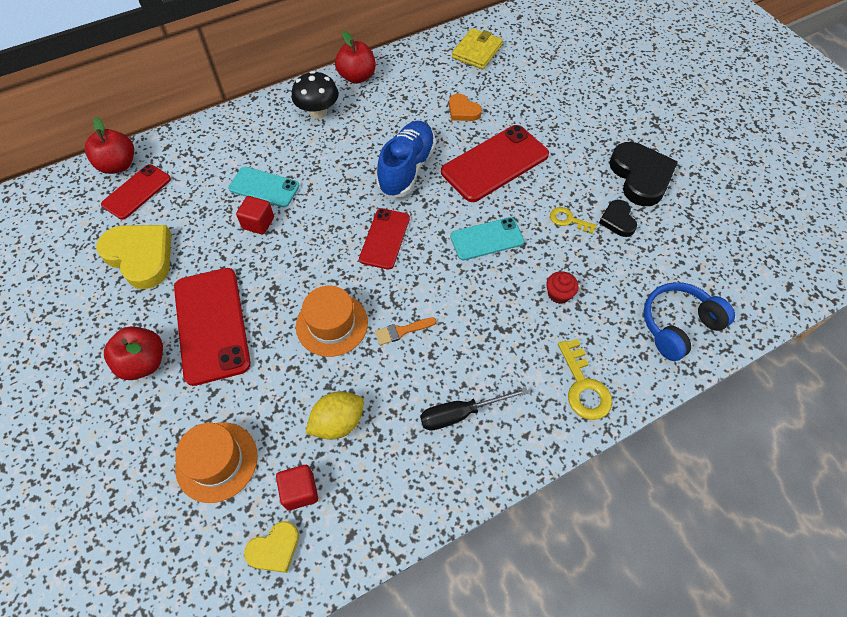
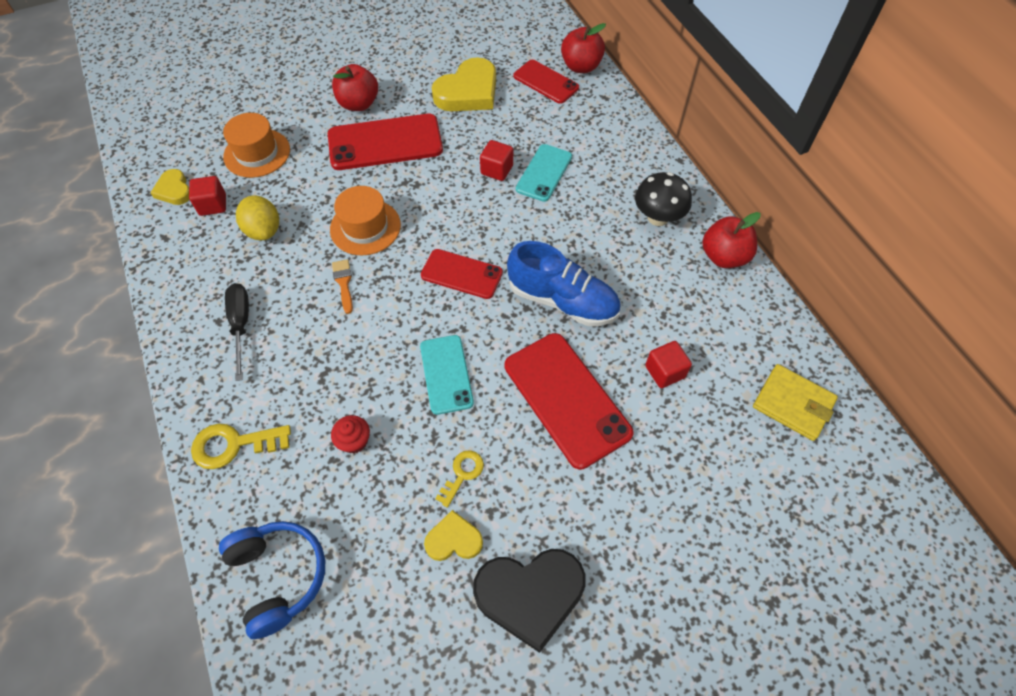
camera: 95 degrees right, 0 degrees up
(463, 111) = (664, 372): orange heart -> red cube
(617, 220) = (454, 540): black heart -> yellow heart

